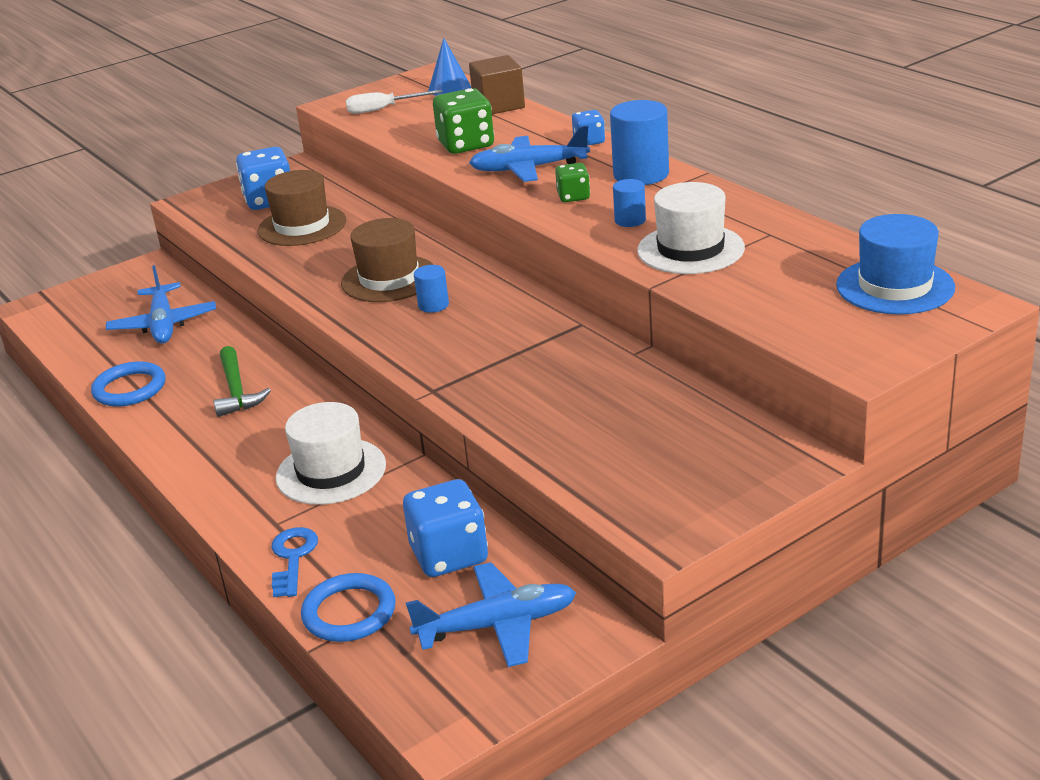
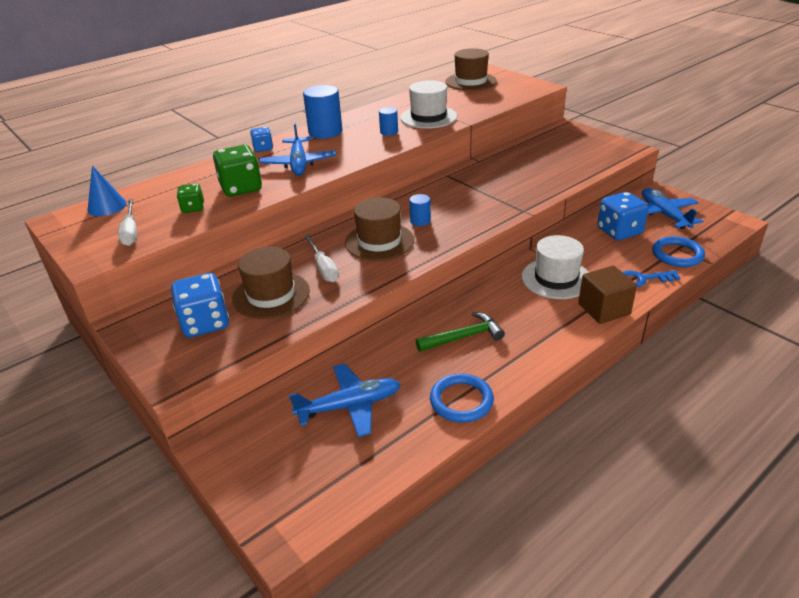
camera: 95 degrees left, 5 degrees up
(342, 249) = (323, 268): none -> white screwdriver
(498, 105) = (167, 183): brown cube -> brown cube (604, 309)
(573, 197) = (350, 148): green dice -> green dice (193, 208)
(895, 286) = (470, 81): blue hat -> brown hat

